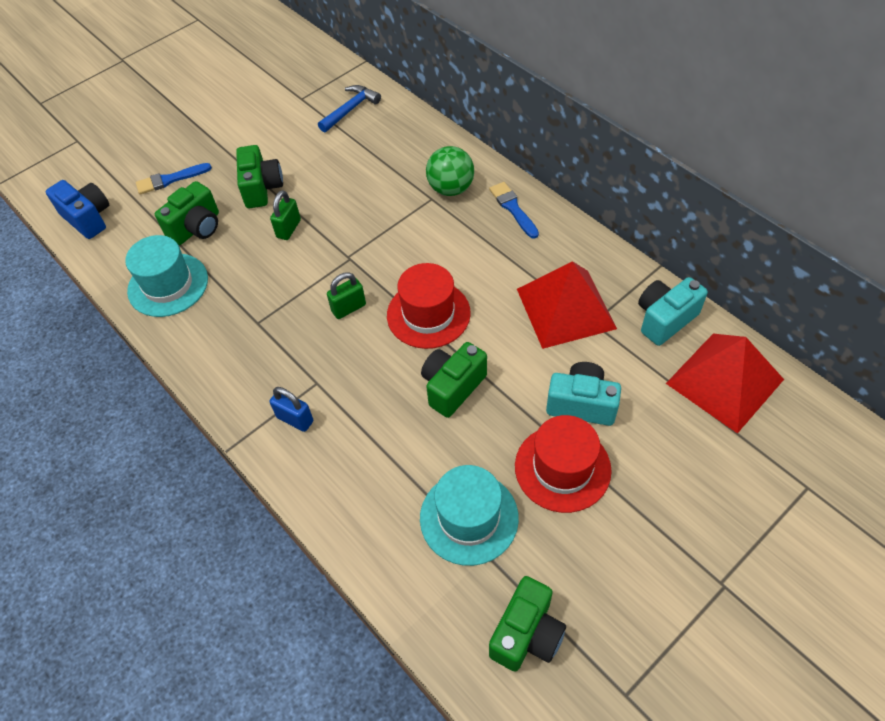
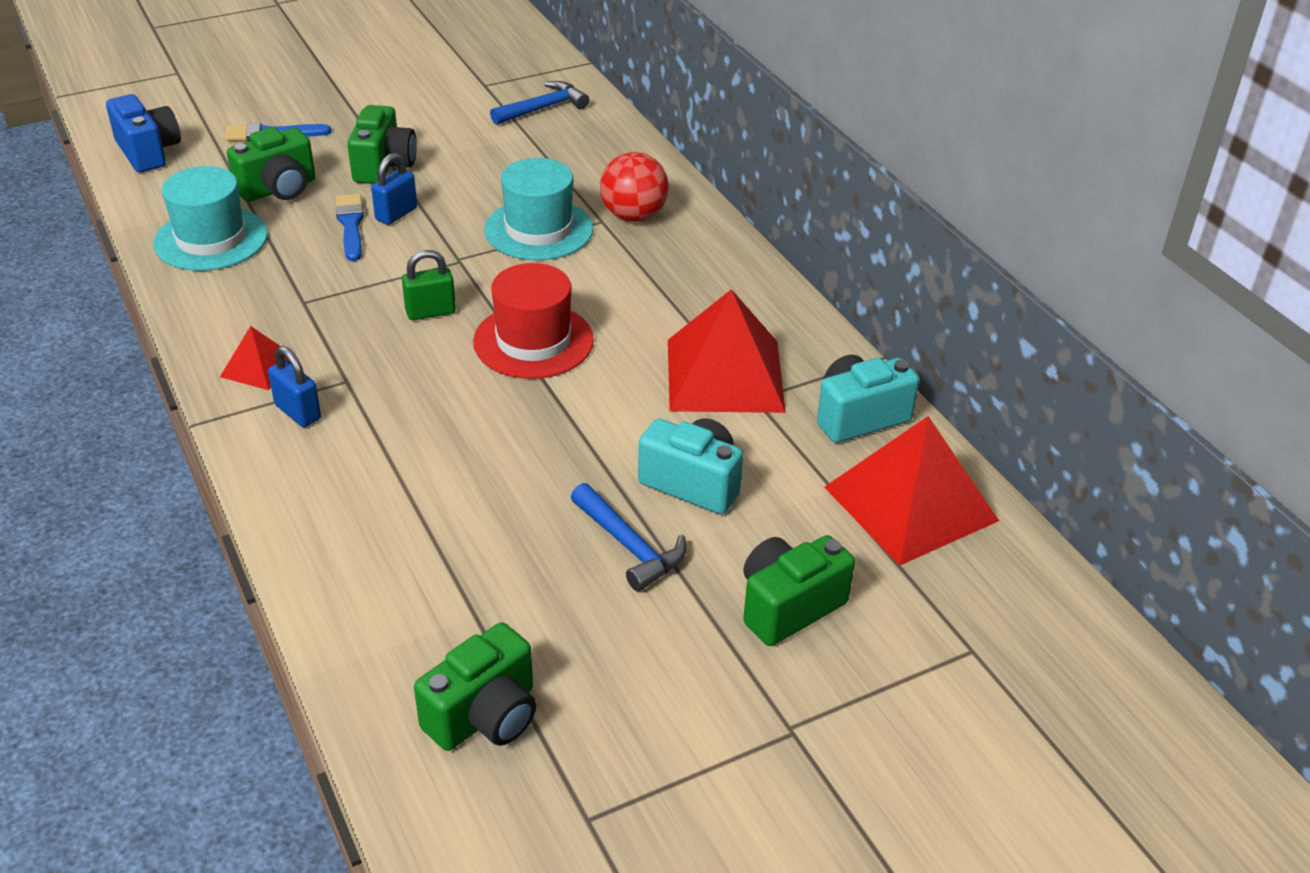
camera: 10 degrees right, 15 degrees down
(251, 388) = (259, 367): none -> red pyramid
(288, 229) = (396, 214): green padlock -> blue padlock
(450, 188) = (633, 216): green ball -> red ball
(452, 387) = (525, 425): green camera -> green camera (788, 606)
(469, 518) = (472, 570): turquoise hat -> turquoise hat (538, 229)
(513, 208) = (707, 254): blue brush -> blue brush (351, 225)
(562, 468) = (630, 546): red hat -> blue hammer

